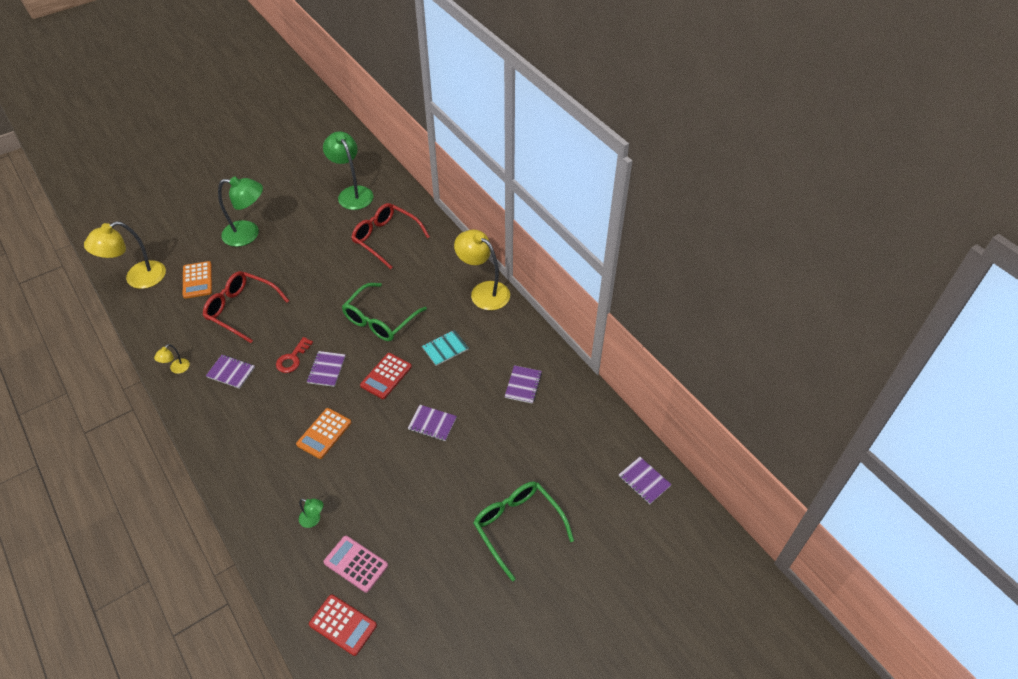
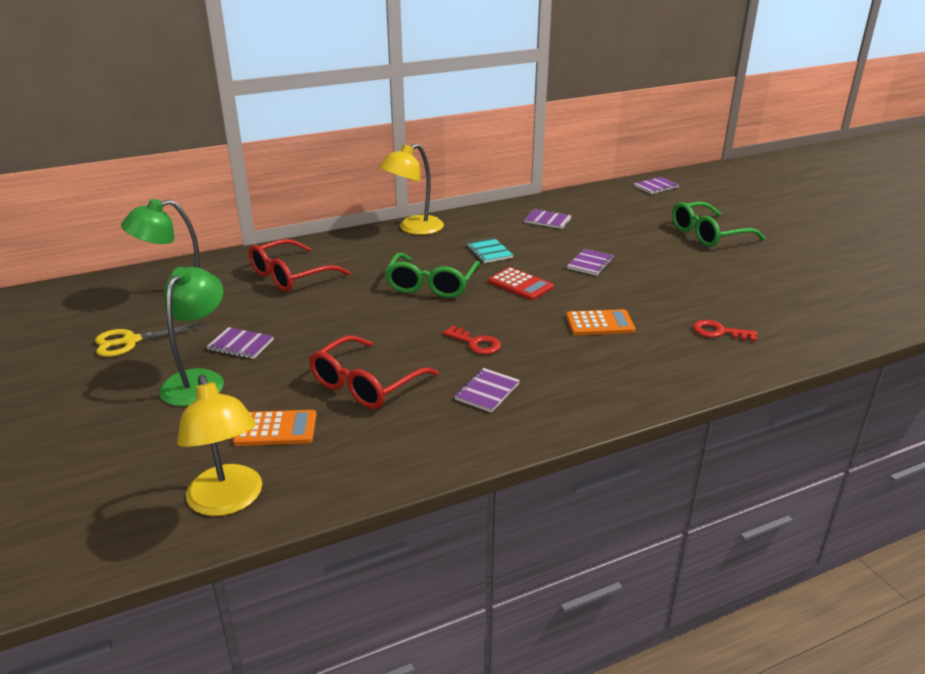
camera: 80 degrees left, 20 degrees down
(177, 369) = (467, 443): yellow lamp -> none
(292, 192) = (130, 341): none -> yellow scissors
(313, 520) = (719, 332): green lamp -> red key
(324, 433) = (599, 323): orange calculator -> orange calculator turned 45 degrees counterclockwise
(326, 369) = (501, 320): purple notebook -> purple notebook (240, 345)
(343, 625) = (837, 318): red calculator -> none
(356, 564) = (767, 309): pink calculator -> none
(380, 320) = (431, 285): green glasses -> green glasses turned 60 degrees clockwise

